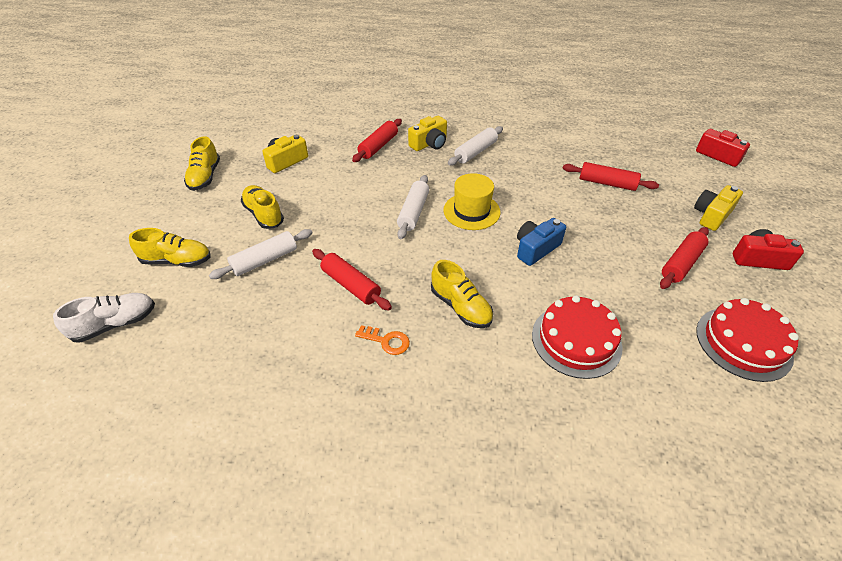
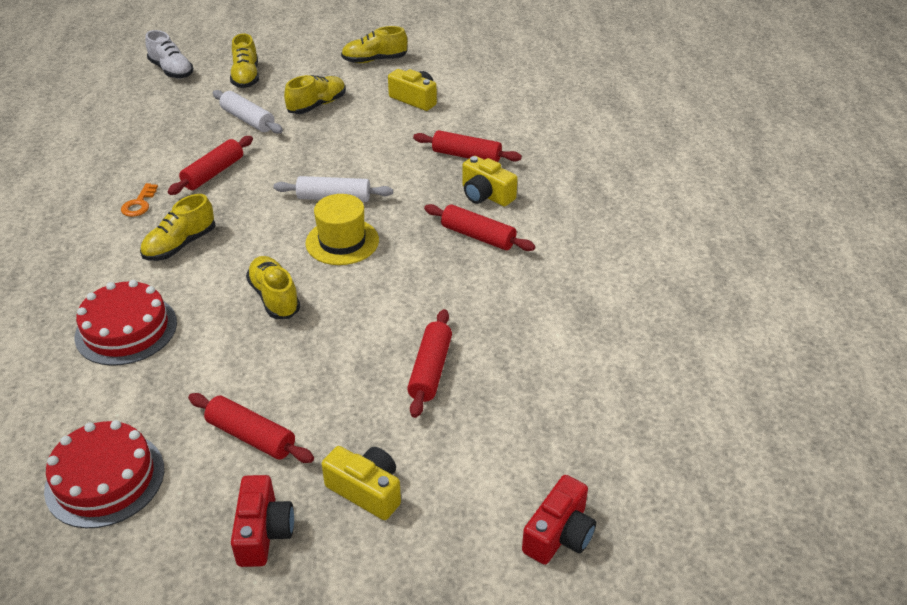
camera: 80 degrees right, 5 degrees down
(475, 152) = (478, 236): white rolling pin -> red rolling pin
(536, 249) = (274, 297): blue camera -> yellow shoe

